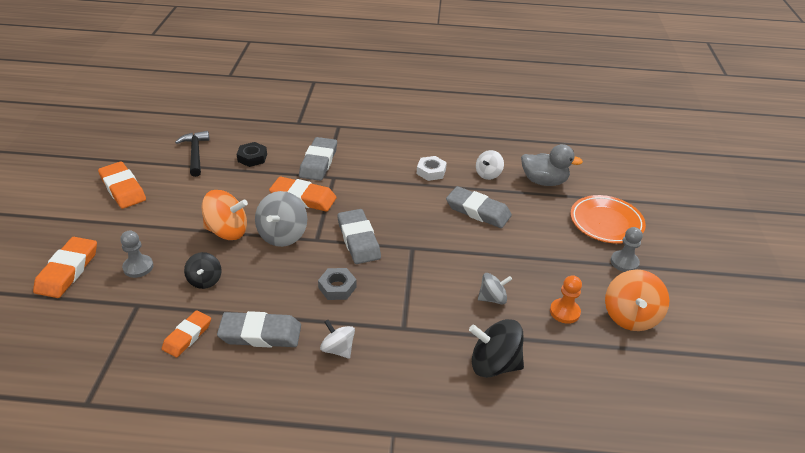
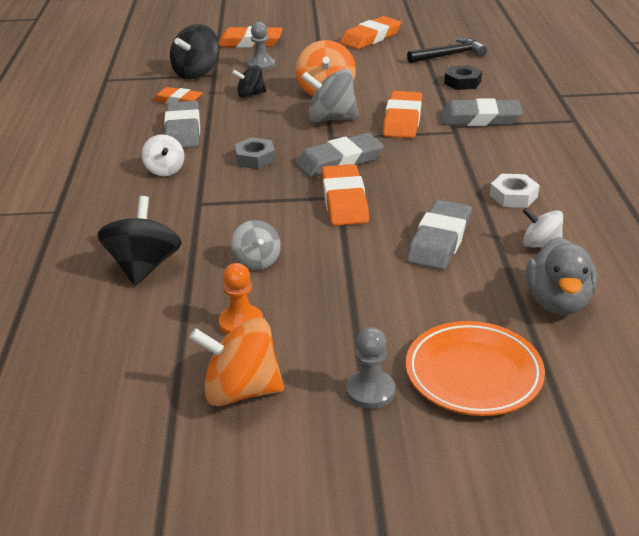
camera: 85 degrees right, 5 degrees down
(123, 318) = (197, 73): none -> black spinning top
(338, 349) = (165, 170): white spinning top -> white spinning top turned 120 degrees clockwise
(419, 245) = (344, 200): none -> orange eraser

